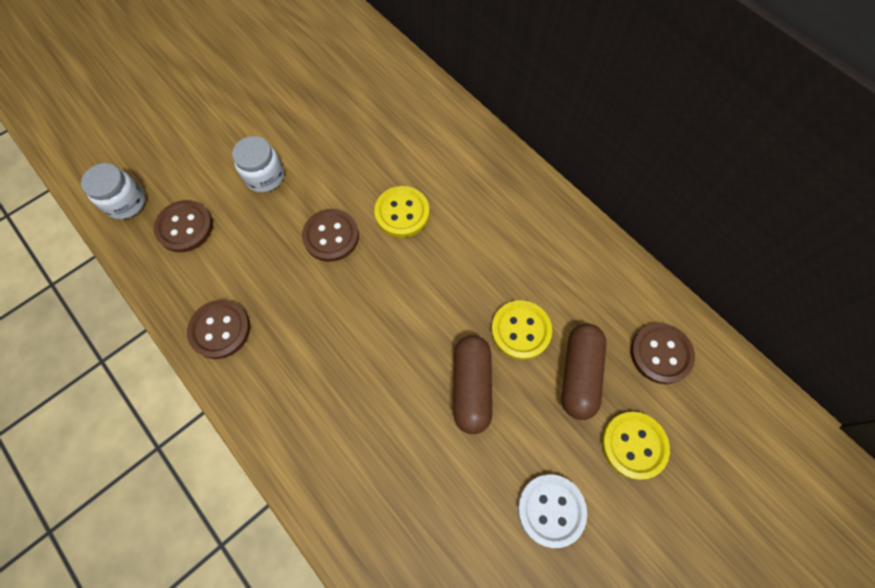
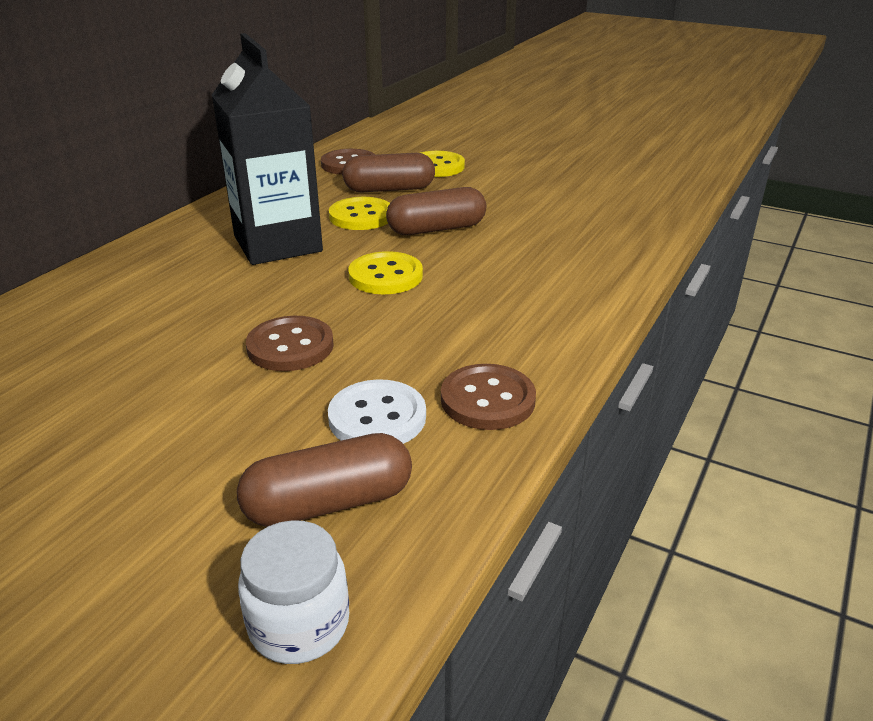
camera: 110 degrees left, 35 degrees down
(185, 227) = (329, 503): brown button -> brown capsule
(265, 176) = (190, 440): white jar -> none
(402, 213) = (233, 302): yellow button -> yellow button (385, 276)
(486, 254) = (278, 244): none -> black carton
(551, 510) = (515, 187): white button -> white button (377, 417)

